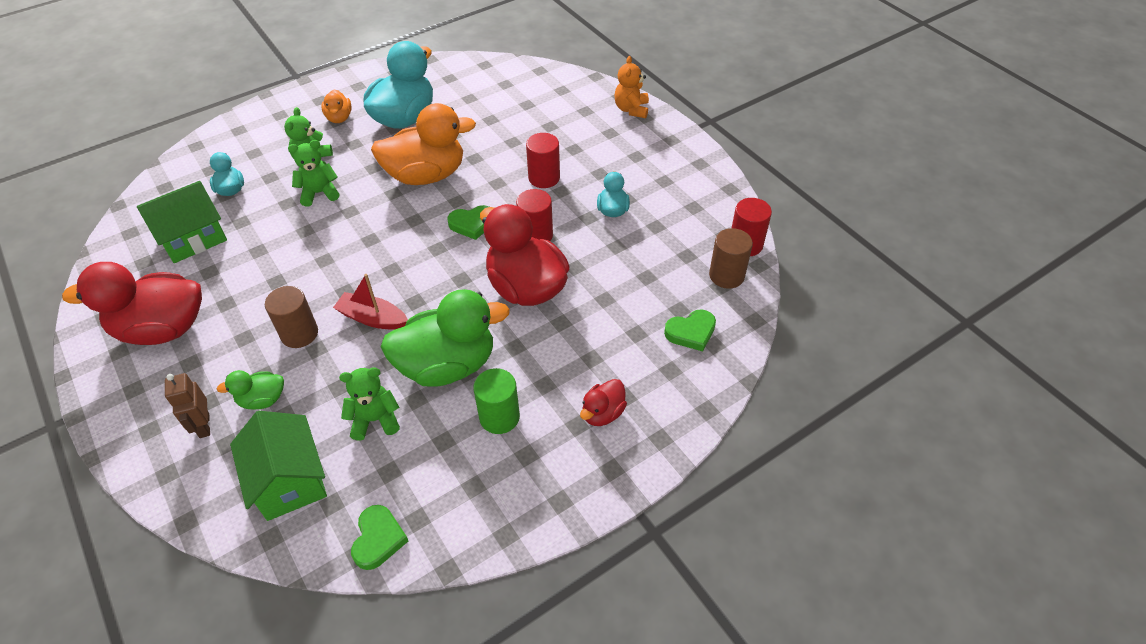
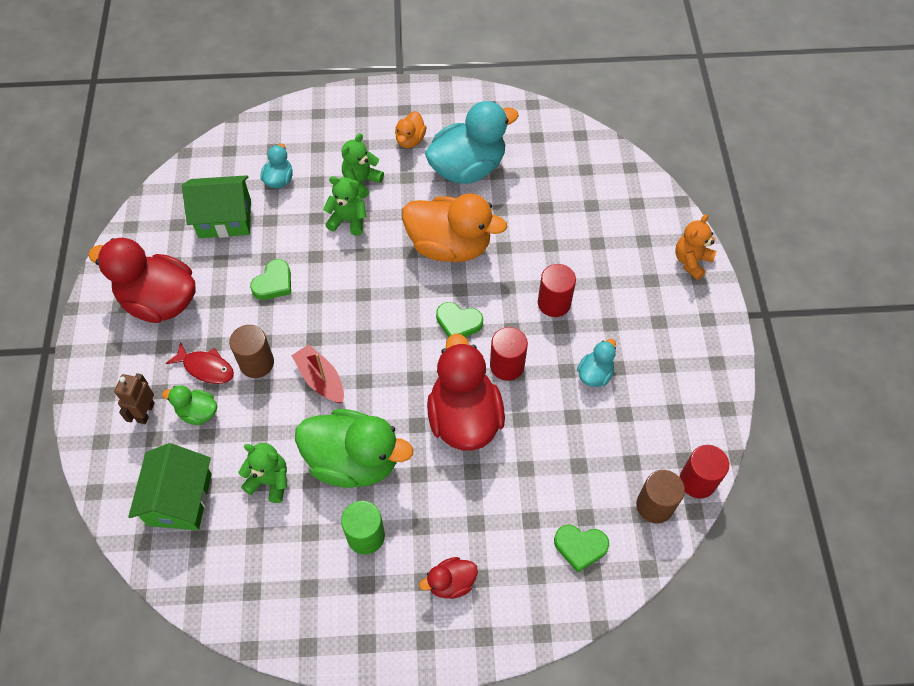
camera: 30 degrees right, 10 degrees up
(248, 360) = (206, 368): none -> red fish
(378, 539) = (215, 591): green heart -> green heart (273, 283)

